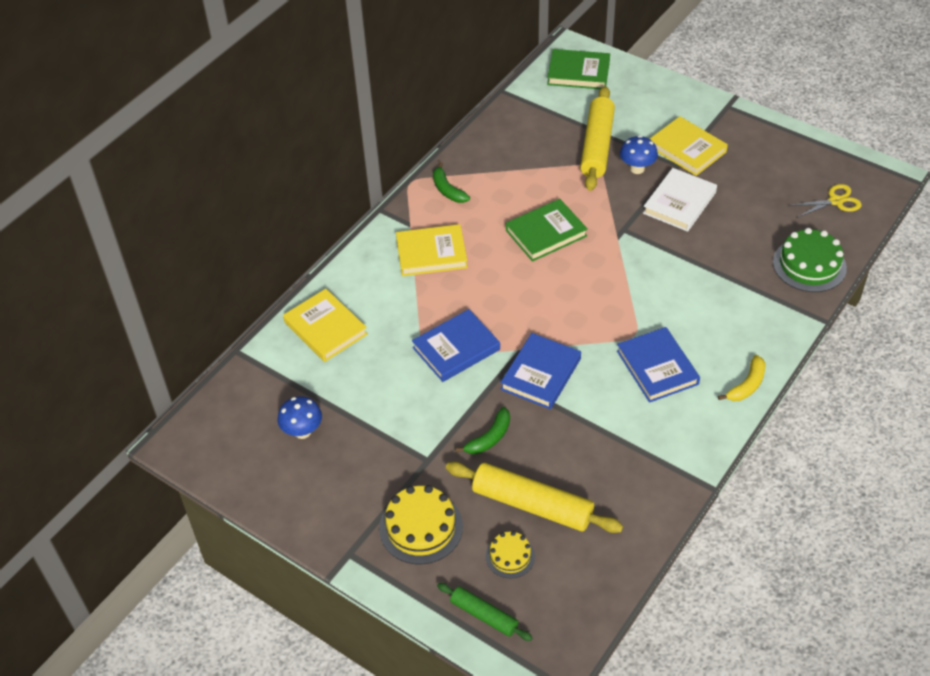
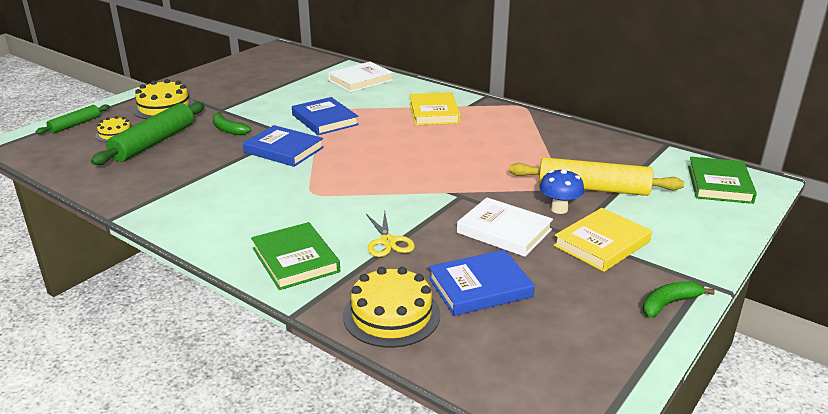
camera: 90 degrees right, 20 degrees down
(302, 431) = (268, 75): blue mushroom -> none
(325, 328) = (360, 80): yellow book -> white book
(447, 190) = (513, 119): green banana -> green banana (669, 304)
(532, 505) = (154, 142): yellow rolling pin -> green rolling pin
(546, 233) = (457, 158): green book -> green book (295, 260)
(657, 367) = (267, 202): blue book -> blue book (480, 287)
(747, 385) = (221, 249): yellow banana -> none
(809, 265) = (391, 315): green cake -> yellow cake
(836, 201) = (516, 357): yellow scissors -> yellow scissors (388, 242)

